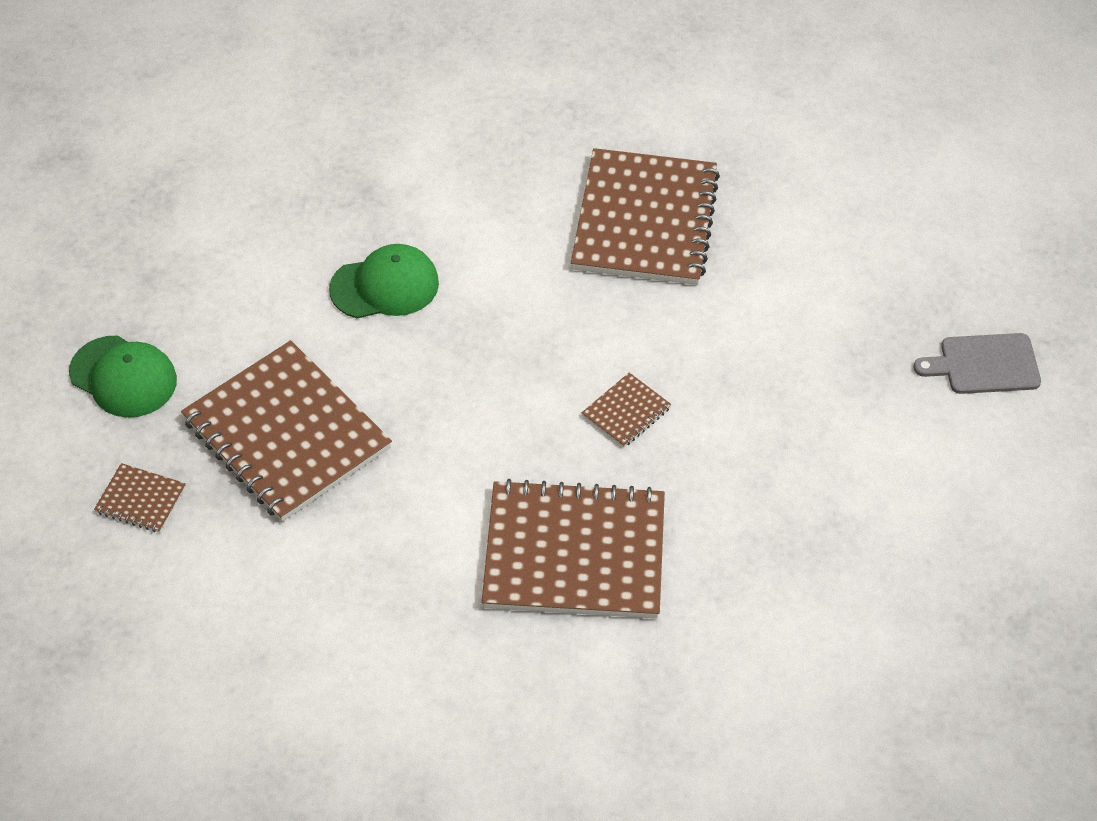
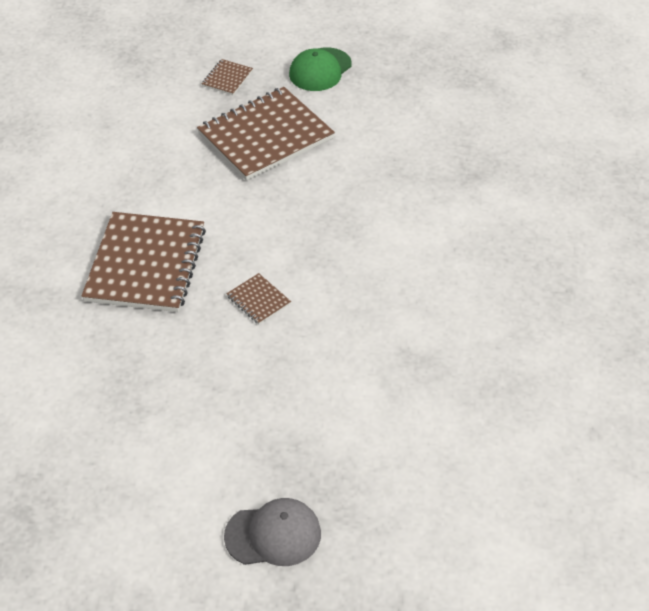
camera: 95 degrees right, 5 degrees down
(385, 286) = (385, 182): green cap -> none
(645, 221) = (442, 326): brown notebook -> none
(984, 365) = (273, 535): grey cutting board -> grey cap

